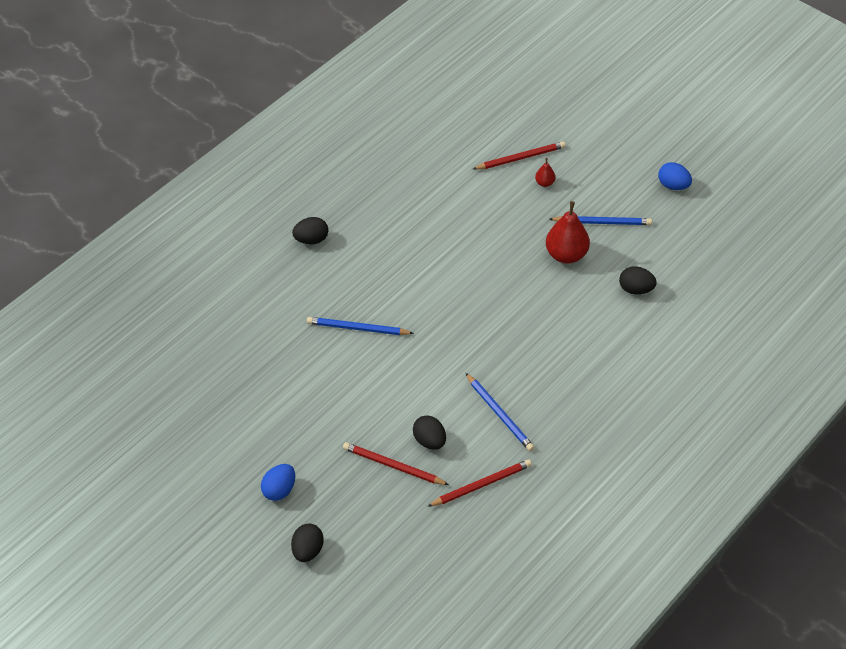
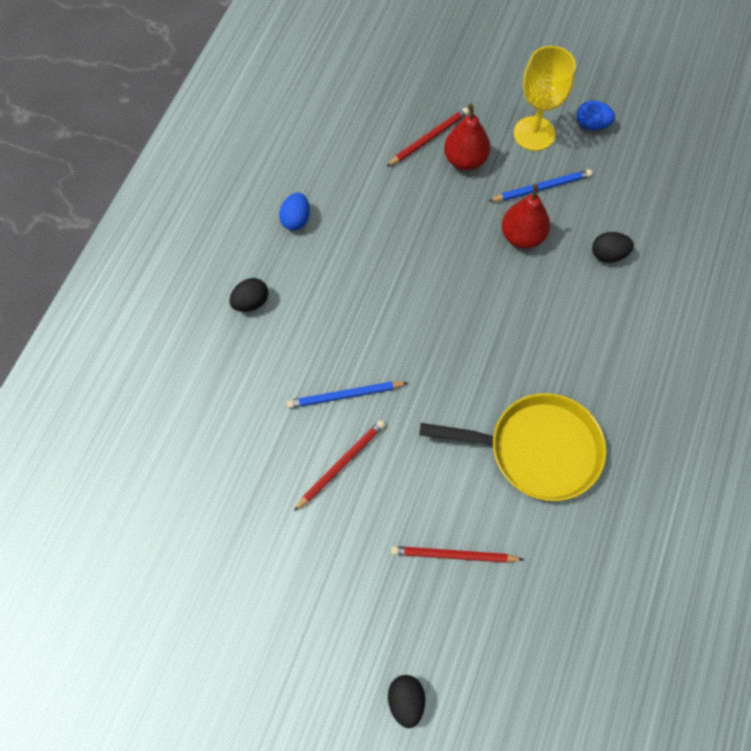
camera: 20 degrees left, 15 degrees up
(279, 490) = (342, 633): blue egg -> blue egg (296, 220)
(429, 441) = (479, 510): black egg -> none
(481, 485) = (556, 545): red pencil -> red pencil (341, 464)
(500, 414) = (537, 450): blue pencil -> yellow pan
(544, 183) = (465, 160): red pear -> red pear, size x2.10
(617, 179) = (534, 133): none -> yellow goblet

